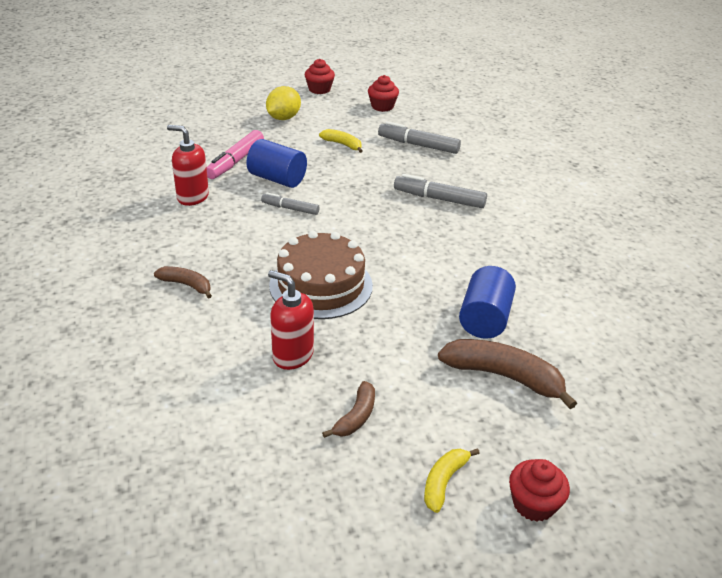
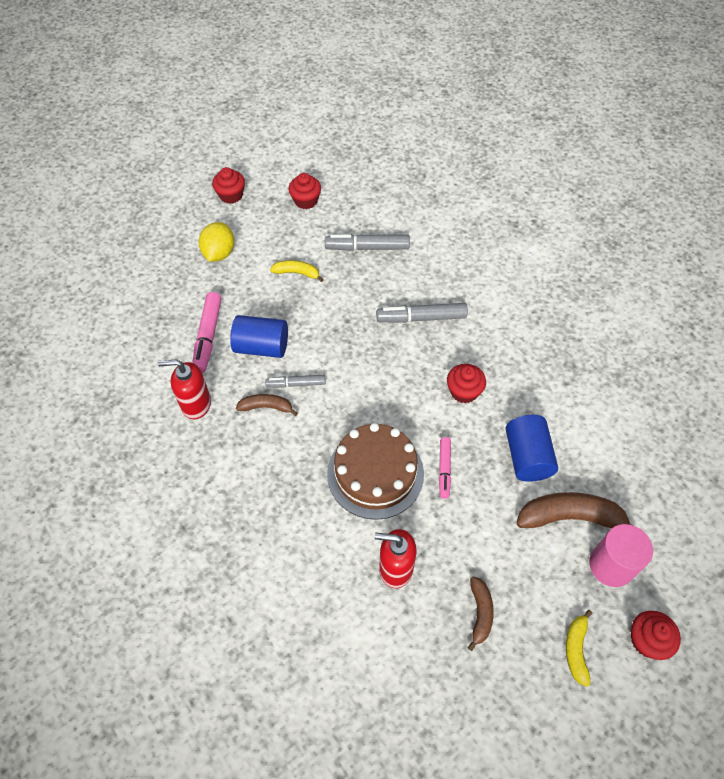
camera: 20 degrees left, 20 degrees up
(186, 285) = (258, 523): brown banana -> brown banana (266, 407)
(391, 302) = (444, 469): none -> pink marker
(448, 256) = (464, 391): none -> red cupcake
(527, 428) = (611, 565): none -> pink cylinder

